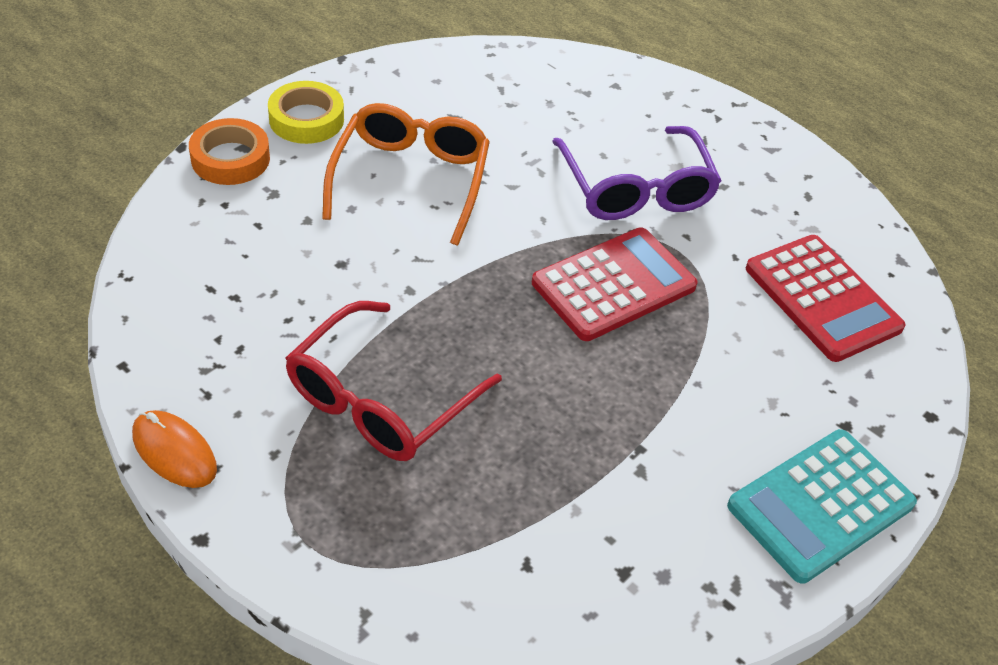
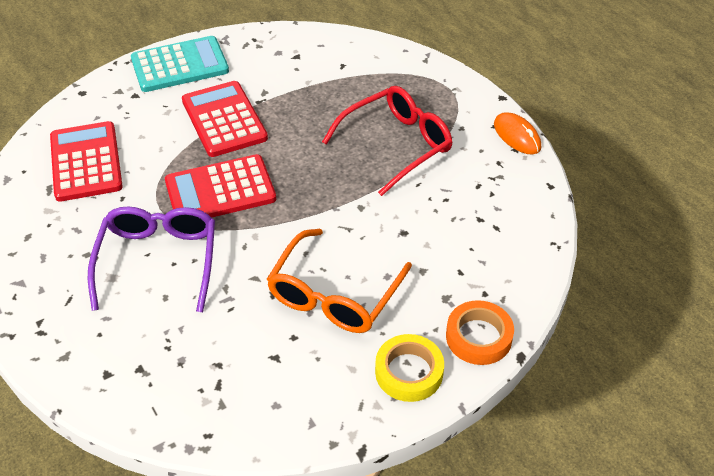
camera: 160 degrees left, 0 degrees up
(675, 401) = (224, 119): none -> red calculator

